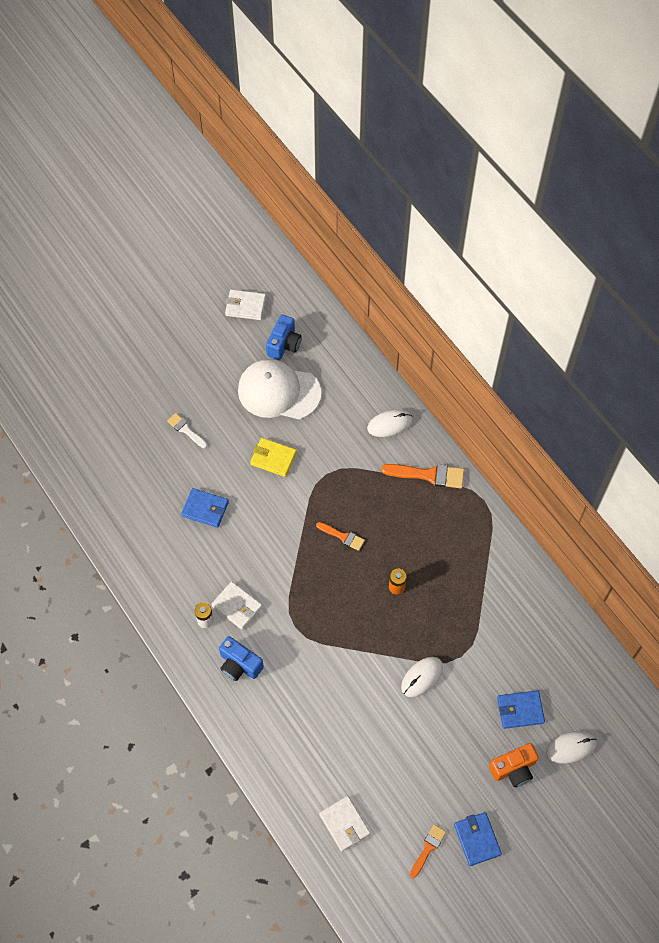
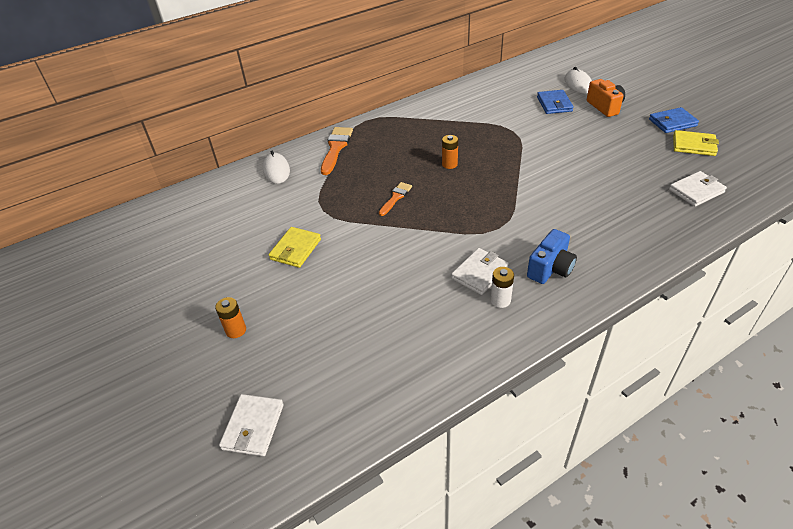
camera: 85 degrees left, 20 degrees down
(186, 430) = (236, 330): white brush -> orange battery
(205, 509) = (352, 306): blue wallet -> none
(245, 306) = (80, 279): white wallet -> white wallet (253, 427)
(278, 391) = (211, 247): white cap -> none
(284, 344) = (151, 245): blue camera -> none
(422, 677) = (537, 150): white mouse -> none
(428, 848) = (693, 145): orange brush -> yellow wallet

